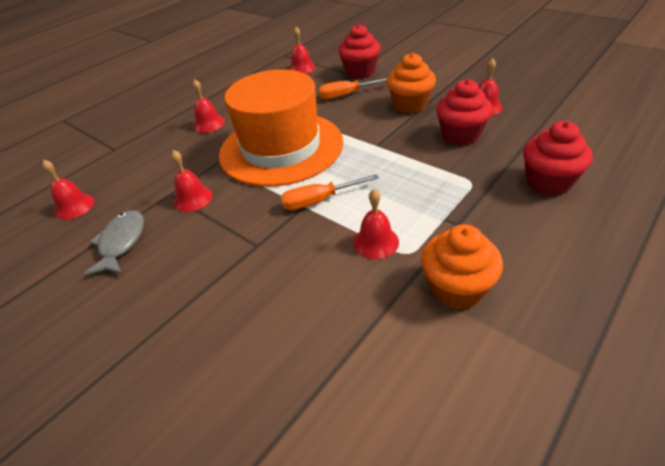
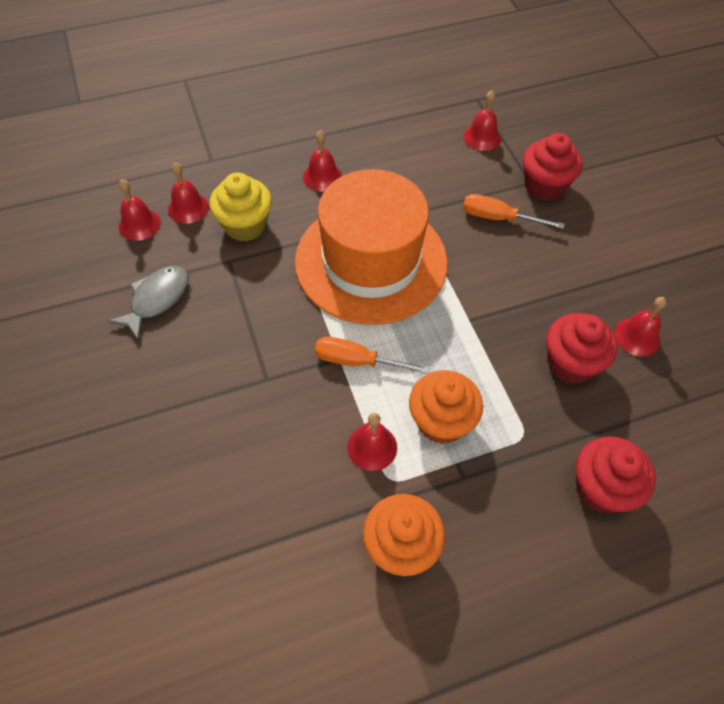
camera: 25 degrees right, 15 degrees up
(168, 170) = (245, 225): none -> yellow cupcake
(193, 198) = (246, 282): red bell -> red bell (188, 208)
(410, 105) = (555, 280): orange cupcake -> orange cupcake (441, 421)

